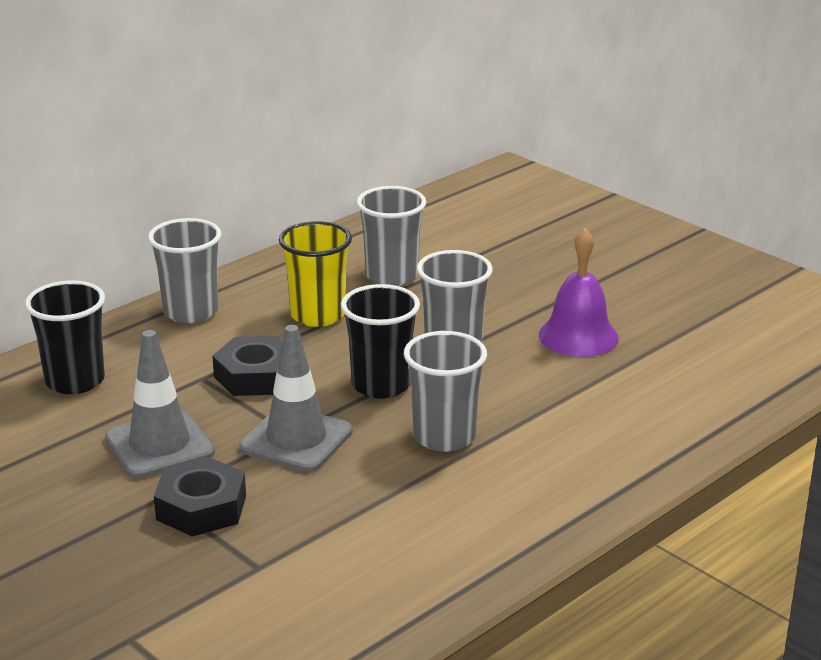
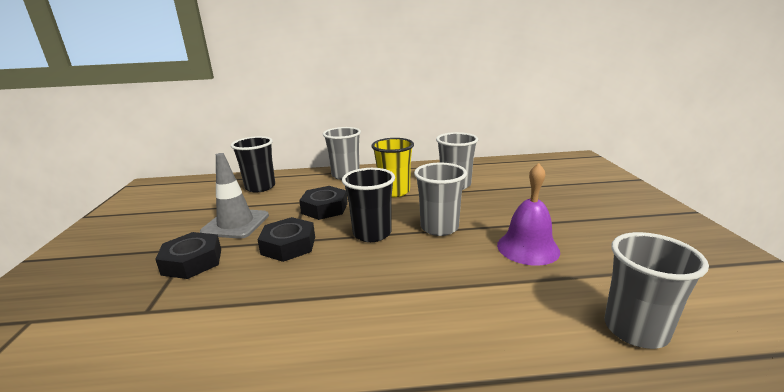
camera: 40 degrees right, 5 degrees down
(296, 439) = (288, 245): grey traffic cone -> black nut
(444, 437) = (359, 277): grey cup -> grey cup (635, 329)

